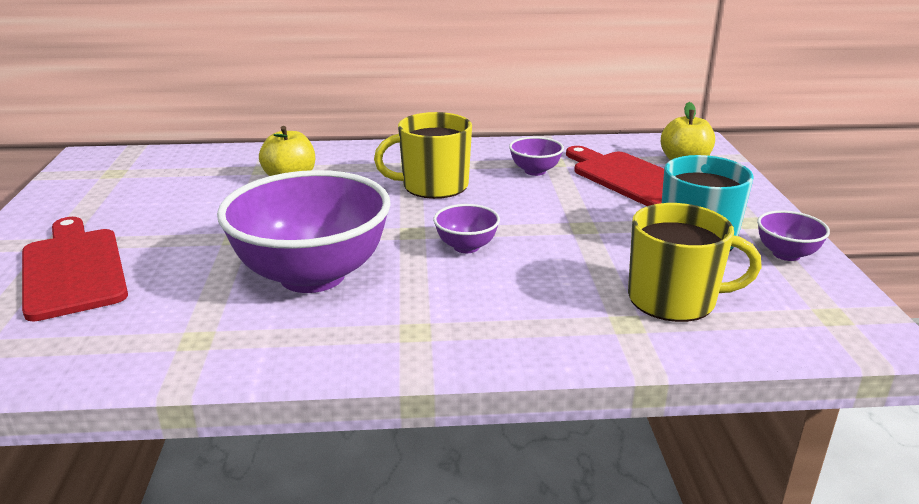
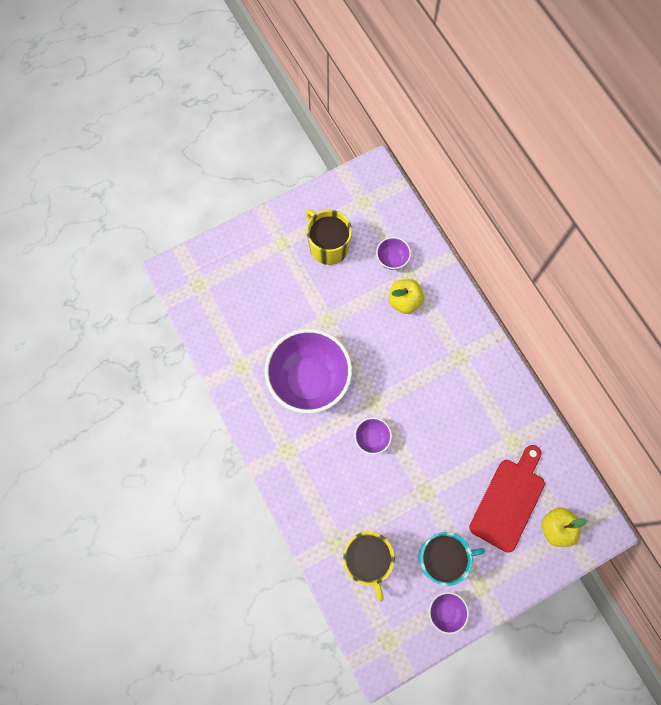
camera: 65 degrees right, 45 degrees up
(73, 269) = (265, 272): red cutting board -> none
(433, 186) = (436, 386): yellow mug -> yellow mug (328, 246)
(535, 171) = (490, 436): purple bowl -> purple bowl (392, 259)

